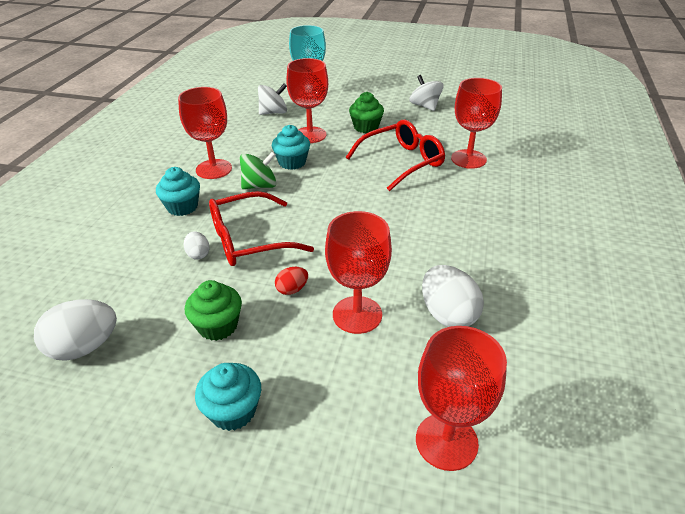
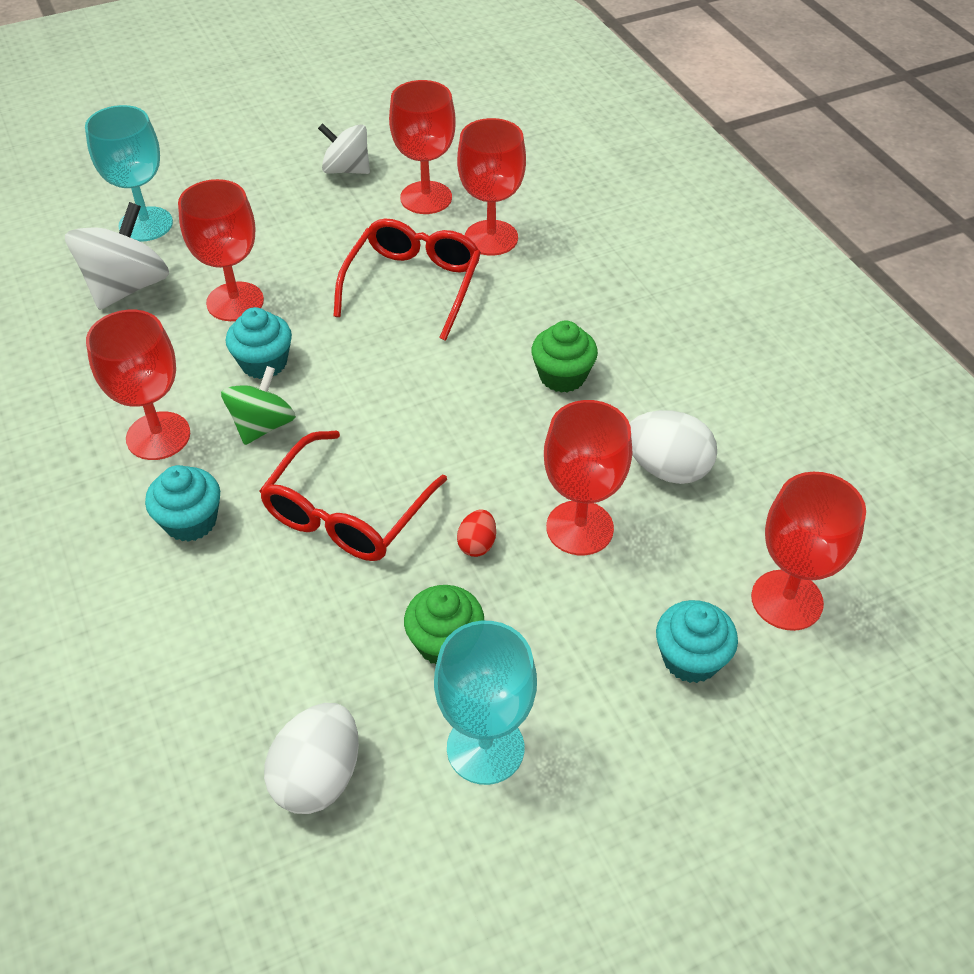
camera: 40 degrees left, 10 degrees up
(169, 393) = (485, 748): none -> turquoise goblet
(198, 254) = (305, 573): white egg -> none
(233, 411) = (573, 715): turquoise cupcake -> turquoise cupcake (690, 658)
(273, 112) = (127, 287): white spinning top -> white spinning top, size x1.50
(366, 127) = (302, 248): green cupcake -> green cupcake (562, 376)
(452, 130) = (426, 198): none -> red goblet

